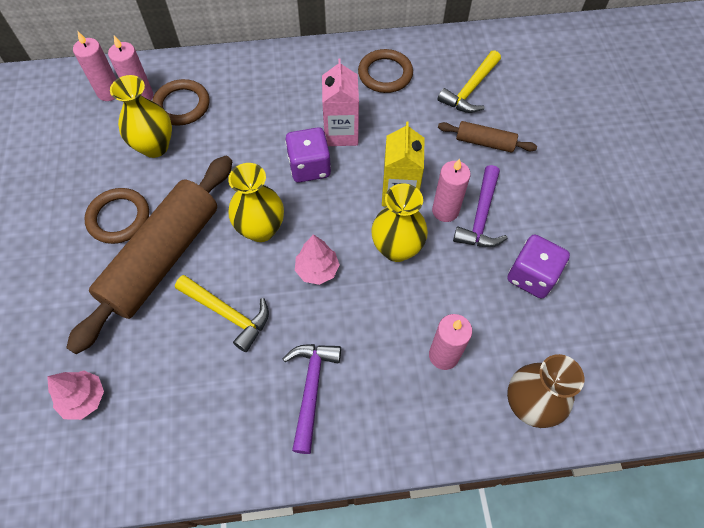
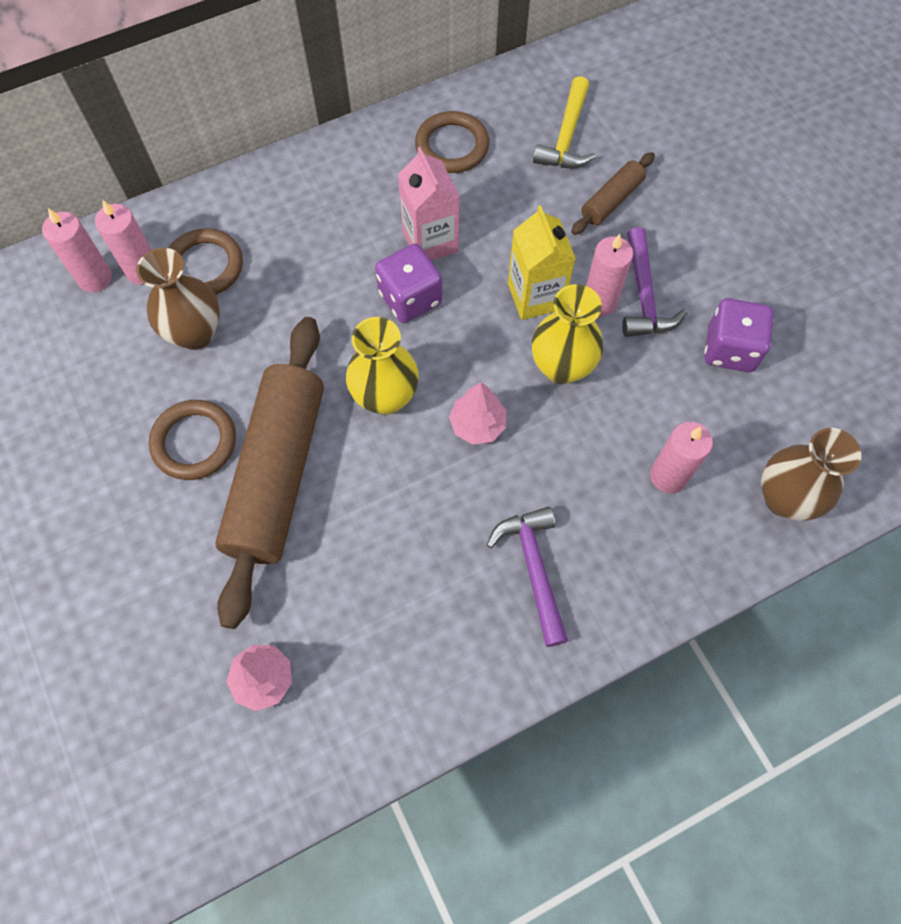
camera: 20 degrees left, 5 degrees up
(155, 146) = (195, 333): yellow vase -> brown vase
(227, 314) = (392, 515): yellow hammer -> none
(485, 142) = (611, 200): brown rolling pin -> brown rolling pin turned 45 degrees counterclockwise

